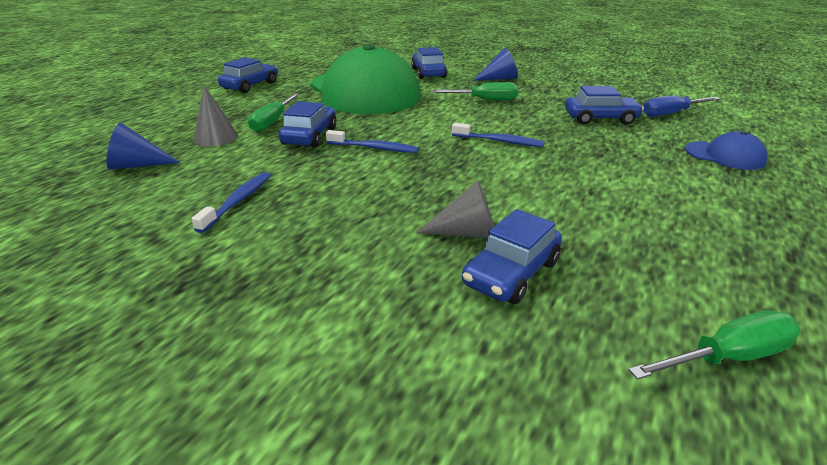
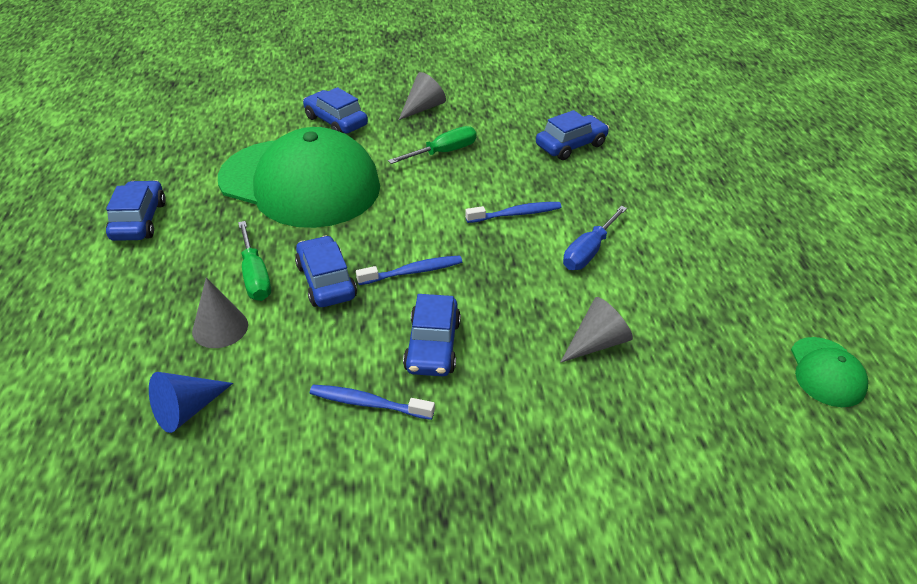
camera: 35 degrees left, 10 degrees up
(238, 201) = (368, 403): blue toothbrush -> blue toothbrush turned 60 degrees counterclockwise
(499, 79) = (423, 108): blue cone -> grey cone
(511, 273) = (662, 368): blue car -> blue car (433, 346)
(671, 113) = (620, 116): blue screwdriver -> blue screwdriver (589, 251)
(725, 156) = (697, 164): blue cap -> none
(727, 357) = (827, 372): green screwdriver -> green cap

